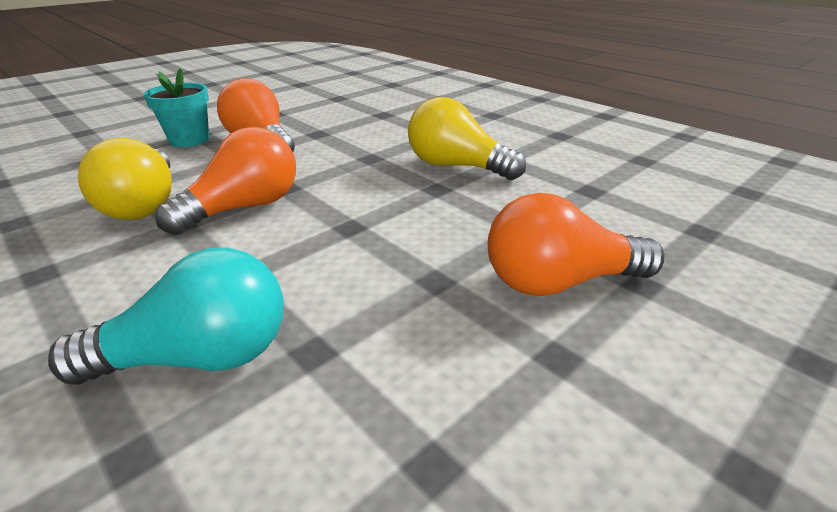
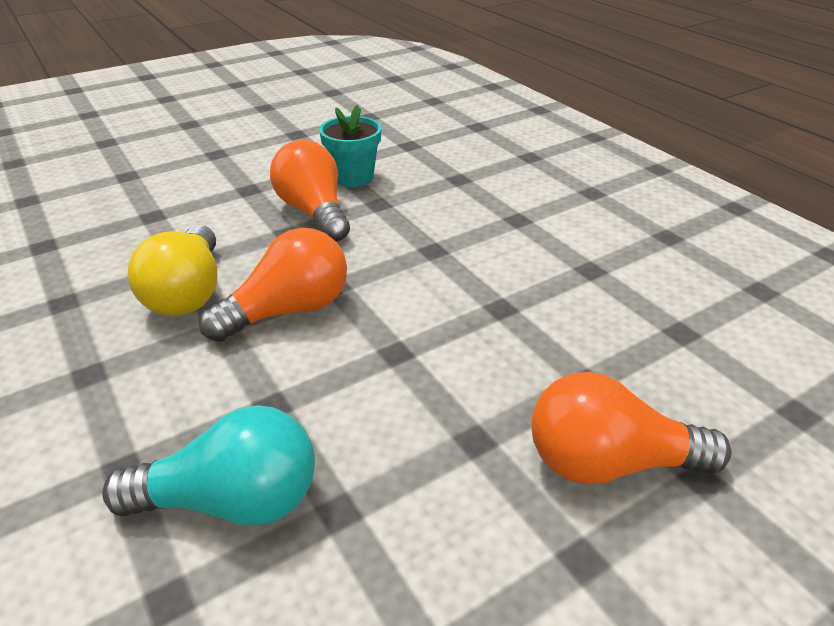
camera: 10 degrees right, 5 degrees up
(189, 140) = (237, 200): turquoise flower pot -> turquoise flower pot (353, 177)
(456, 166) = (530, 275): yellow light bulb -> none

